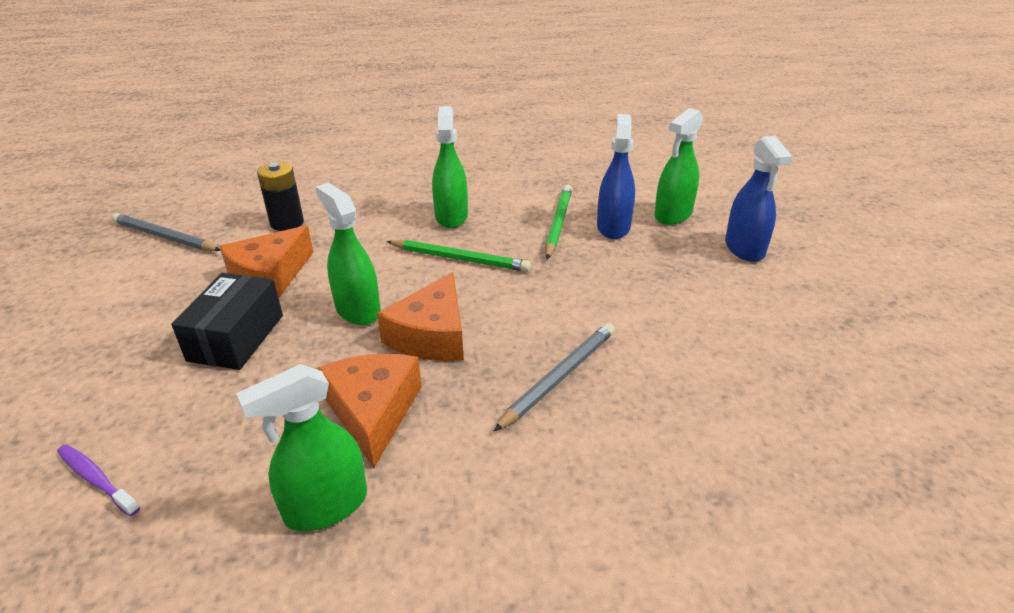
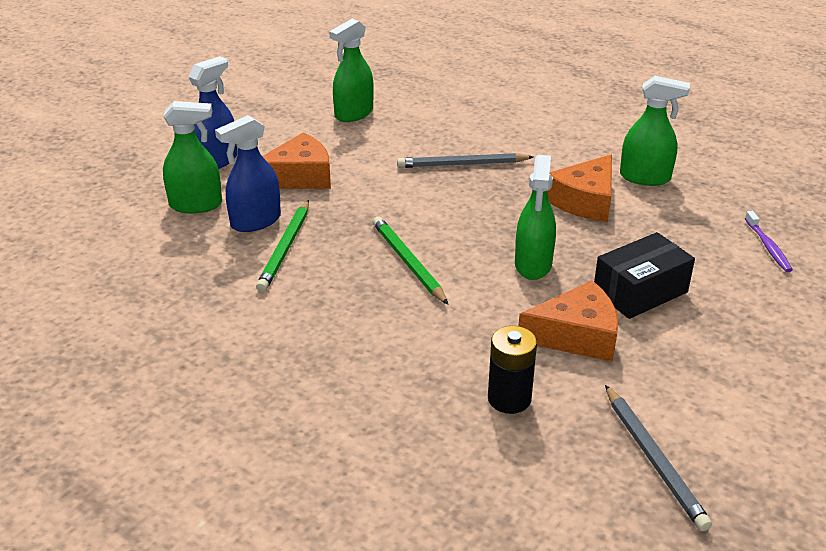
camera: 135 degrees left, 0 degrees up
(432, 335) = (503, 221): orange cheese -> orange cheese (299, 176)
(451, 216) = (352, 308): green spray bottle -> green spray bottle (354, 114)
(558, 223) = (285, 248): green pencil -> green pencil turned 45 degrees counterclockwise

